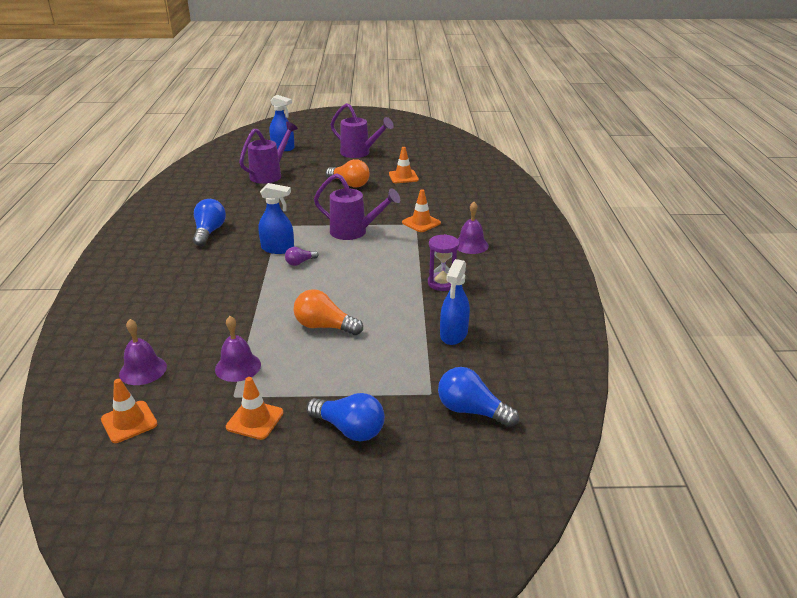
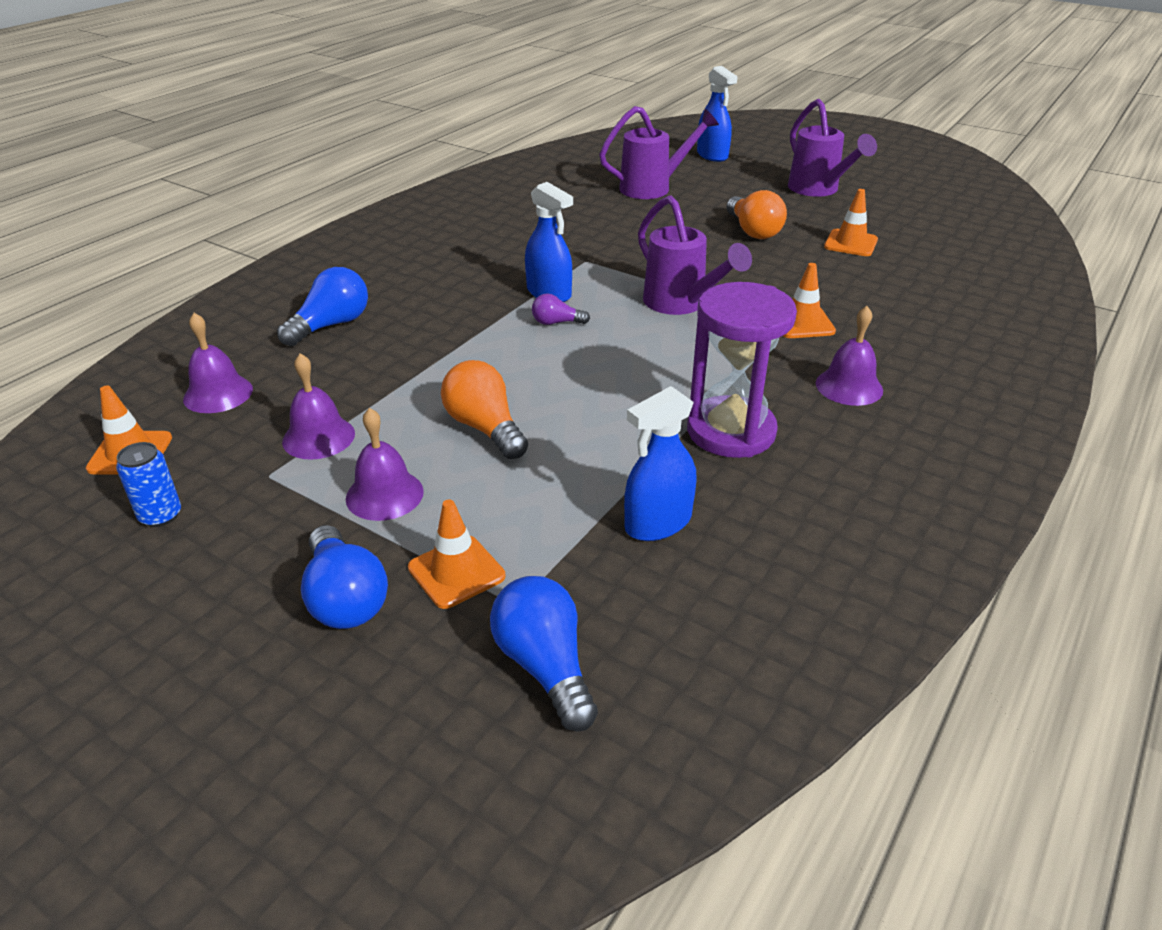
camera: 35 degrees right, 5 degrees up
(195, 442) = (160, 515): none -> blue can
(209, 232) = (490, 243): blue light bulb -> blue light bulb (331, 325)
(255, 420) = (253, 521): orange traffic cone -> orange traffic cone (456, 572)
(311, 377) = (384, 494): none -> purple bell
(442, 283) = (731, 431): purple hourglass -> purple hourglass, size x1.63

